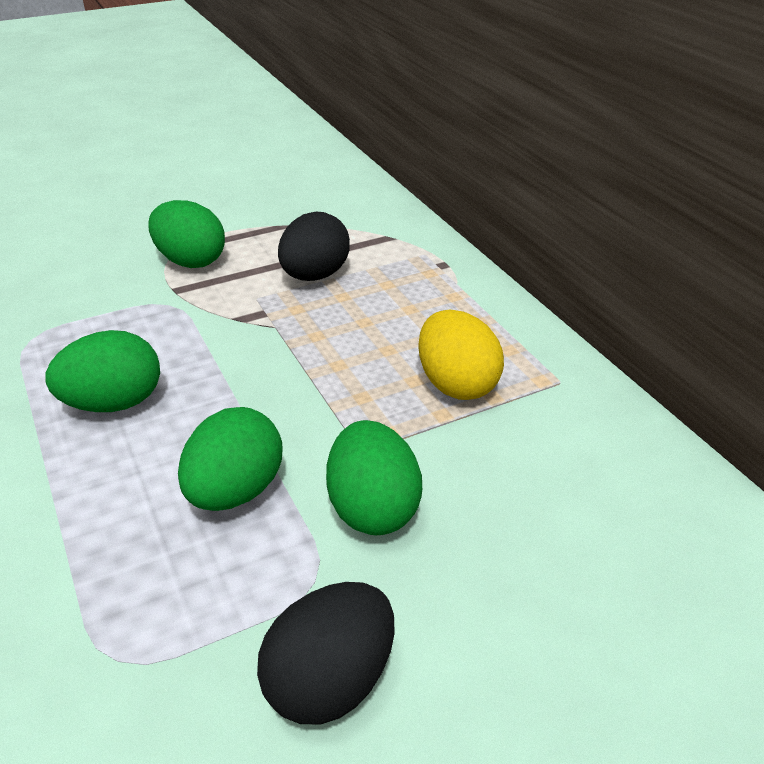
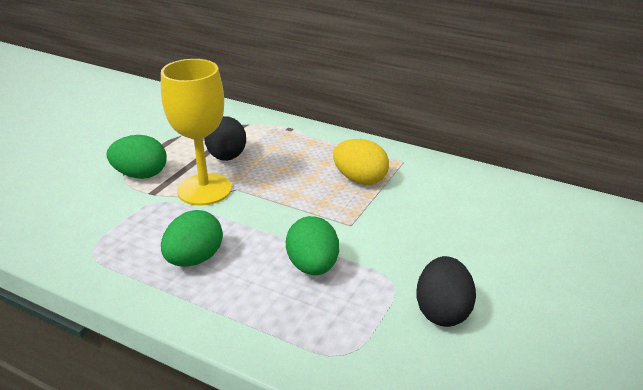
camera: 35 degrees left, 5 degrees down
(236, 310) = (204, 189): none -> yellow goblet
(373, 508) = (383, 244): green egg -> none

